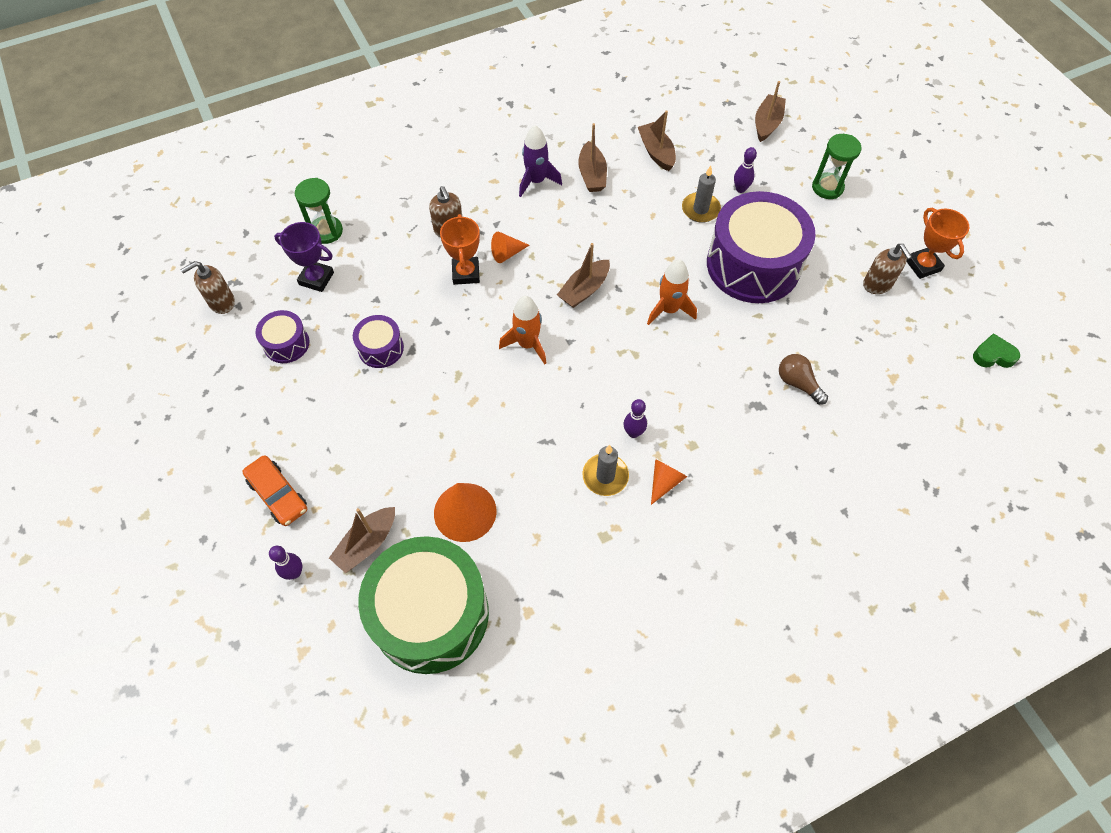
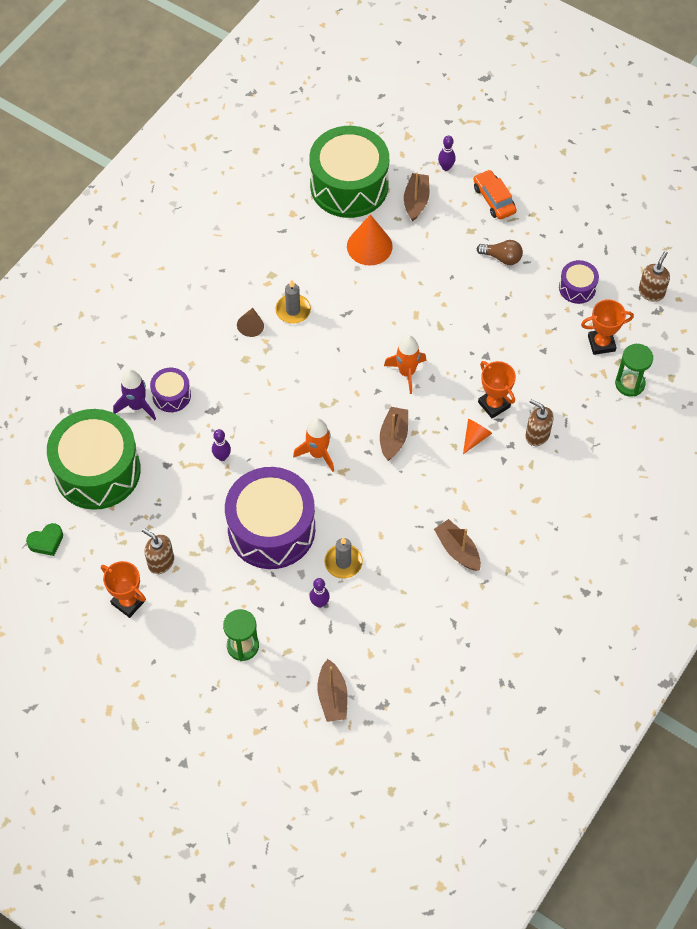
camera: 150 degrees right, 0 degrees up
(278, 494) = (494, 199): orange car -> orange car turned 45 degrees clockwise
(316, 278) = (601, 343): purple trophy -> orange trophy
(381, 348) = (509, 317): purple drum -> purple drum (171, 395)
(536, 181) = (500, 518): purple rocket -> purple rocket (137, 406)
(633, 433) = (291, 347): purple bowling pin -> purple bowling pin (222, 457)
(656, 152) = (416, 605): brown boat -> none
(664, 482) = (251, 326): orange cone -> brown cone
(797, 383) = (190, 442): brown light bulb -> brown light bulb (502, 257)
(914, 401) = (97, 471): none -> green drum

